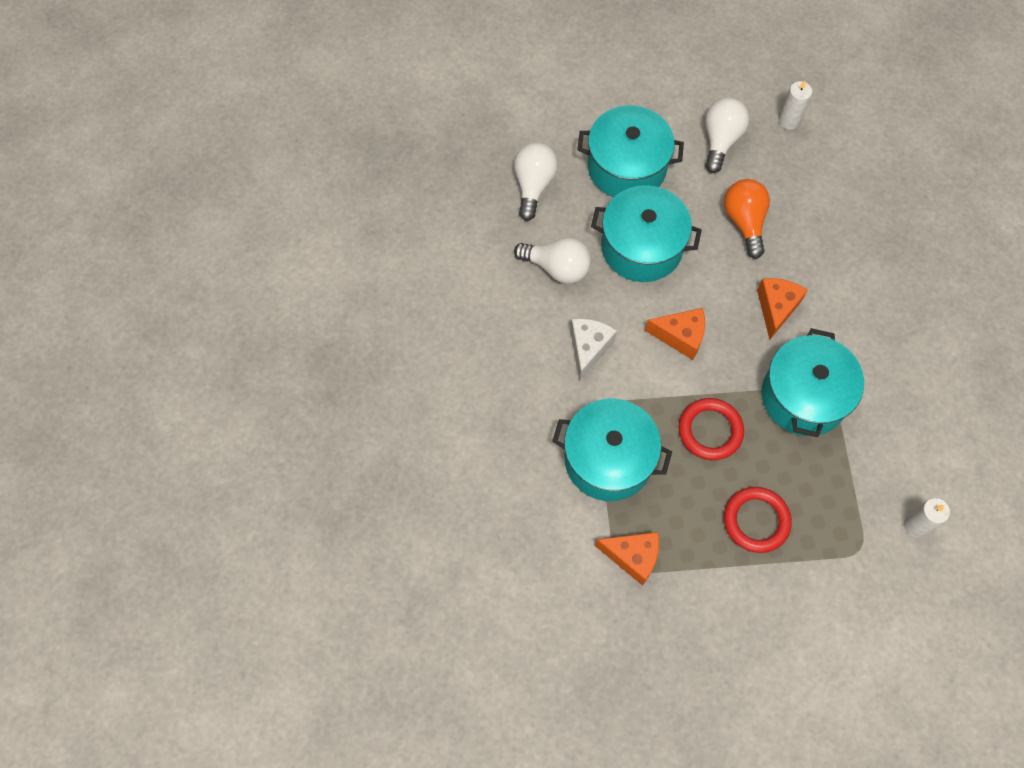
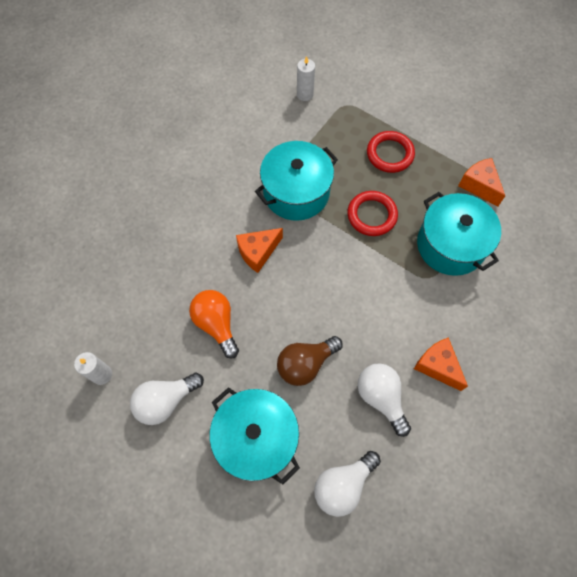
camera: 140 degrees left, 0 degrees up
(588, 348) = (406, 321): white cheese -> none
(641, 247) = (305, 364): turquoise pot -> brown light bulb
(680, 336) = (337, 282): orange cheese -> orange cheese (437, 366)
(744, 222) = (216, 324): orange light bulb -> orange light bulb turned 120 degrees clockwise

